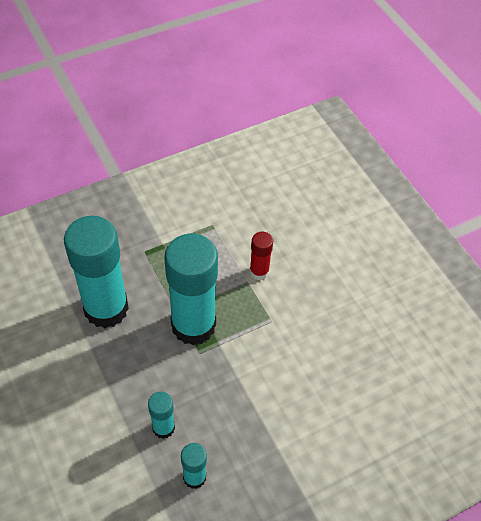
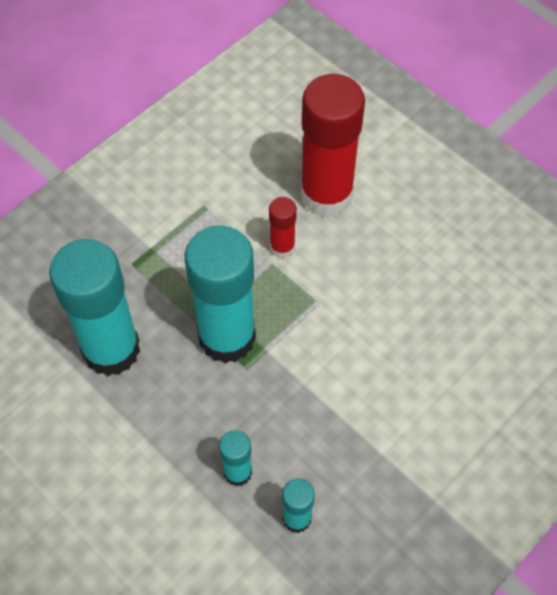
camera: 15 degrees left, 5 degrees up
(306, 243) = (326, 195): none -> red glue stick

